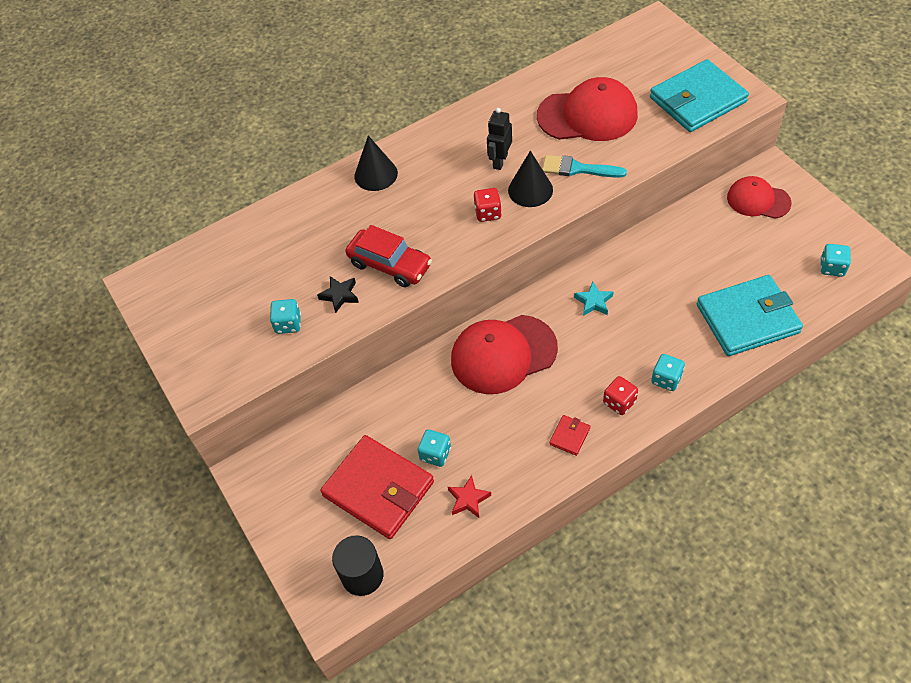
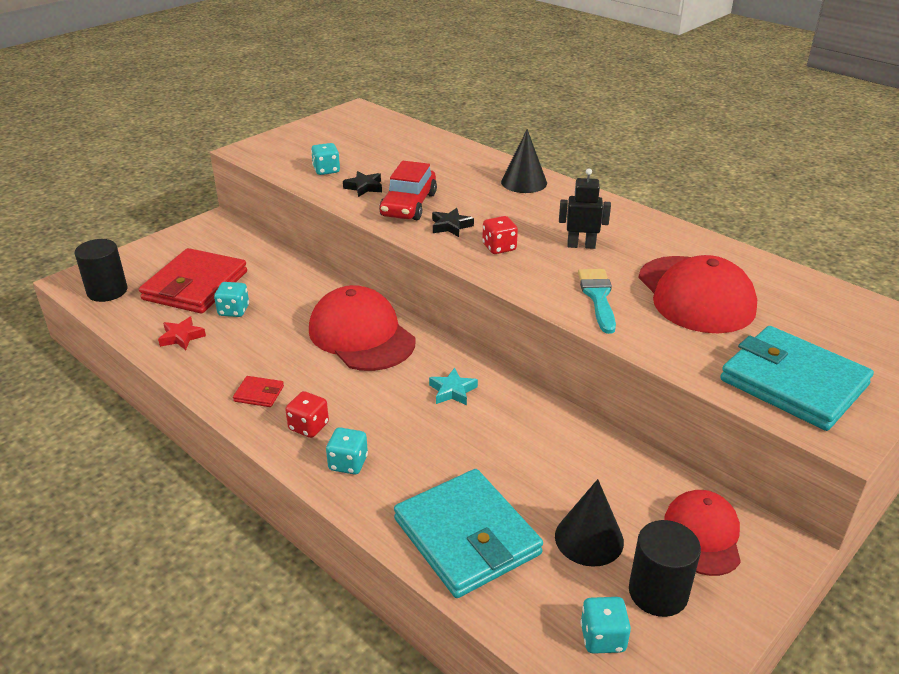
camera: 70 degrees right, 20 degrees down
(440, 240) = (450, 226): none -> black star
(530, 190) = (546, 269): black cone -> black cone (589, 538)
(801, 234) = (658, 592): none -> black cylinder

